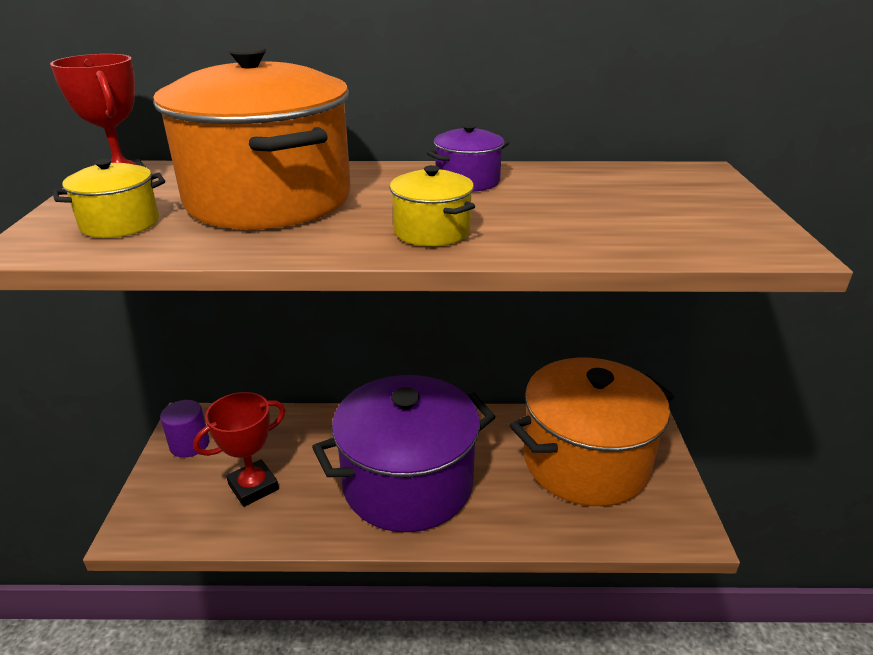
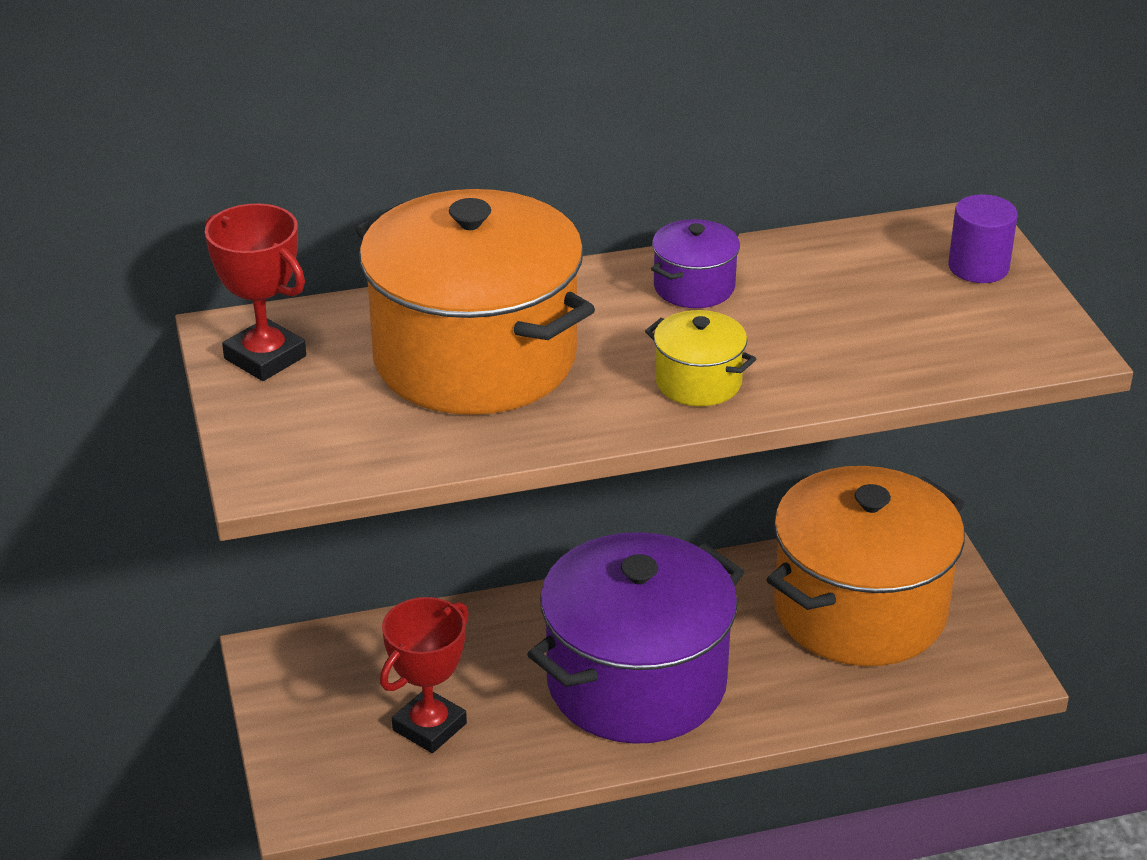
camera: 15 degrees left, 5 degrees up
(120, 224) = (335, 427): yellow pot -> none
(189, 444) = (299, 689): purple cylinder -> purple cylinder (978, 267)

